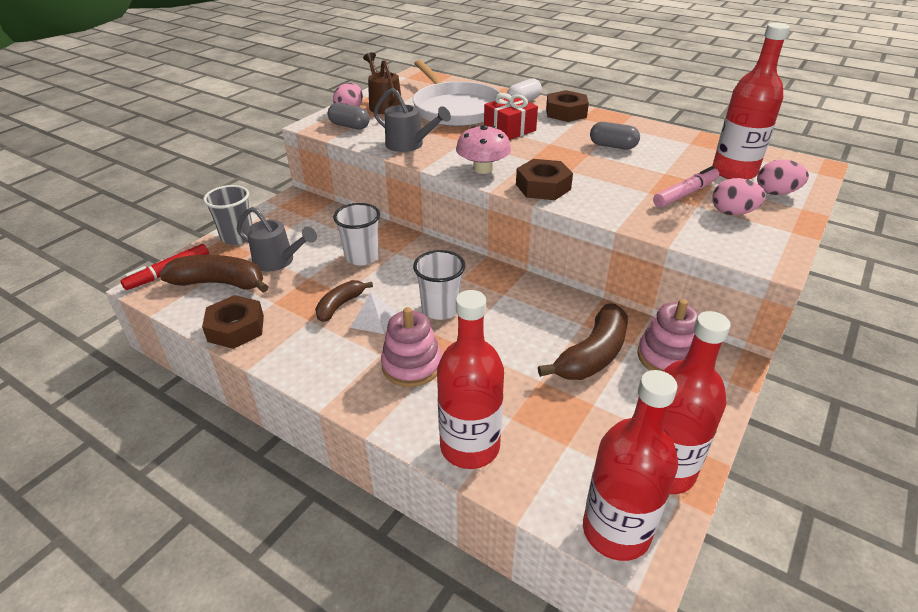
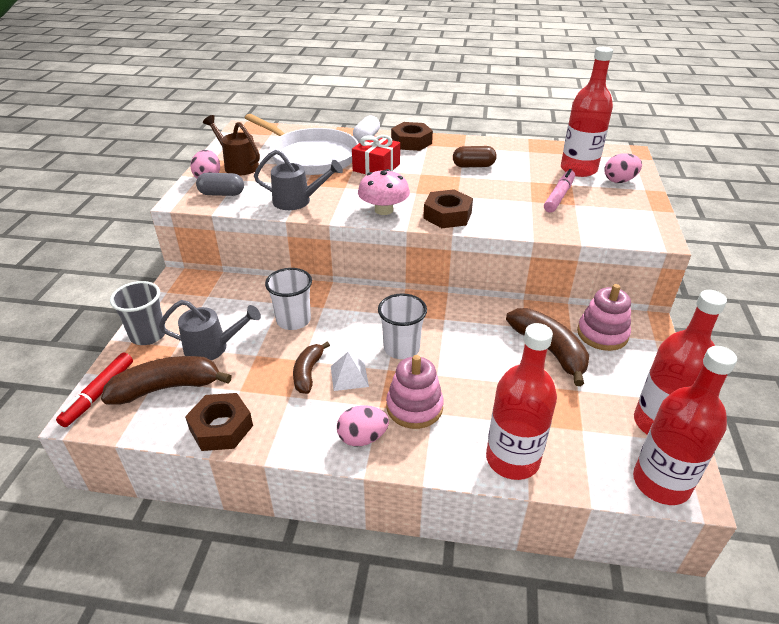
camera: 25 degrees left, 0 degrees up
(592, 355) = (549, 350): brown banana -> brown banana turned 45 degrees counterclockwise
(613, 146) = (473, 166): grey capsule -> brown capsule
(732, 212) = (603, 204): pink egg -> pink egg (362, 438)

